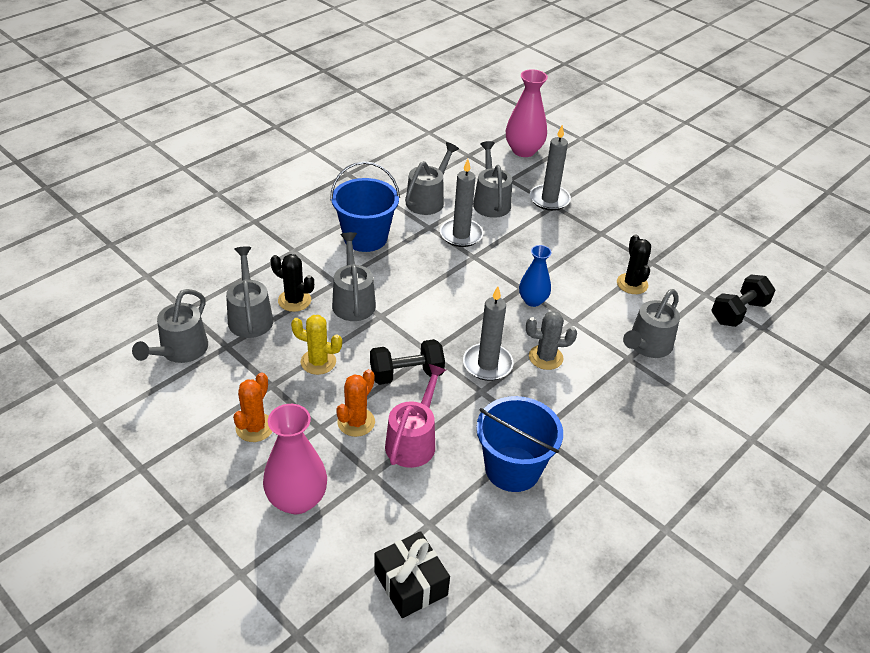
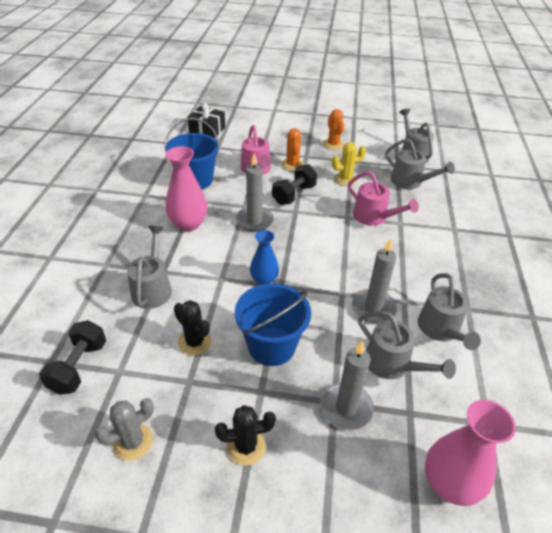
camera: 145 degrees right, 0 degrees up
(294, 300) = (403, 201): black cactus -> black cactus (246, 446)
(297, 499) = (282, 132): pink vase -> pink vase (188, 224)
(353, 300) = (374, 217): grey watering can -> pink watering can
(365, 238) = (430, 263): blue bucket -> blue bucket (271, 346)
(545, 357) = (221, 243): grey cactus -> grey cactus (133, 442)

